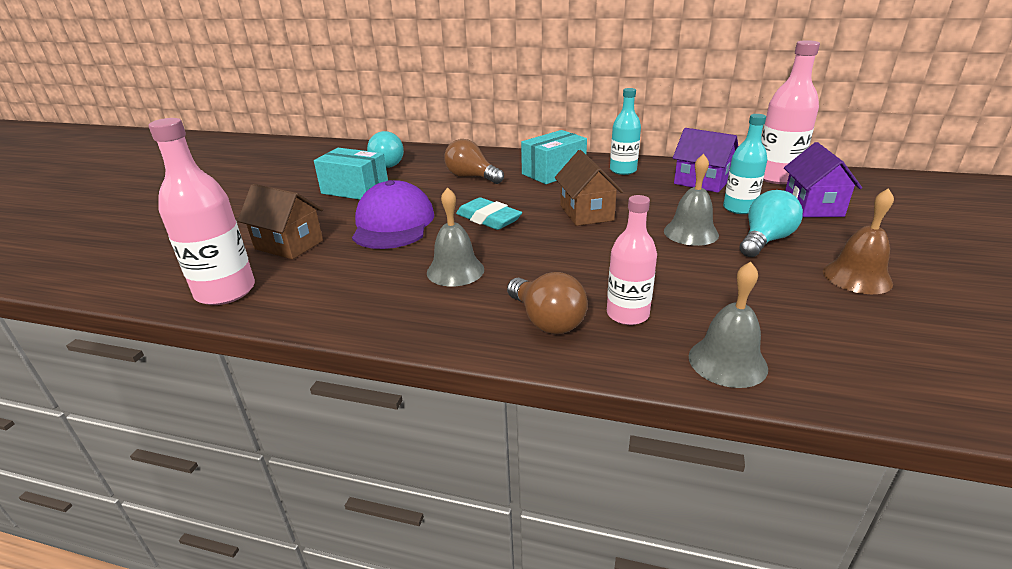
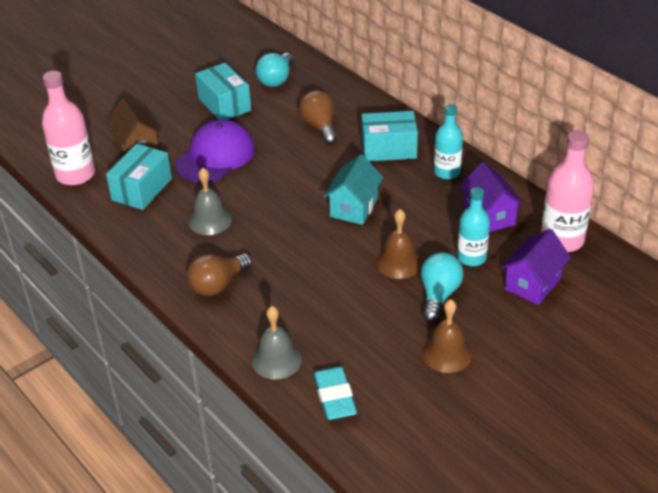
camera: 35 degrees right, 10 degrees up
(336, 274) = (142, 189): none -> turquoise box
(488, 219) = (280, 181): turquoise eraser -> turquoise eraser (334, 397)
(546, 321) = (218, 285): brown light bulb -> brown light bulb turned 45 degrees clockwise
(586, 213) = (353, 207): brown house -> turquoise house
(627, 314) = (266, 304): pink bottle -> none
(691, 232) = (399, 262): grey bell -> brown bell
(765, 240) = (439, 295): turquoise light bulb -> turquoise light bulb turned 60 degrees counterclockwise

